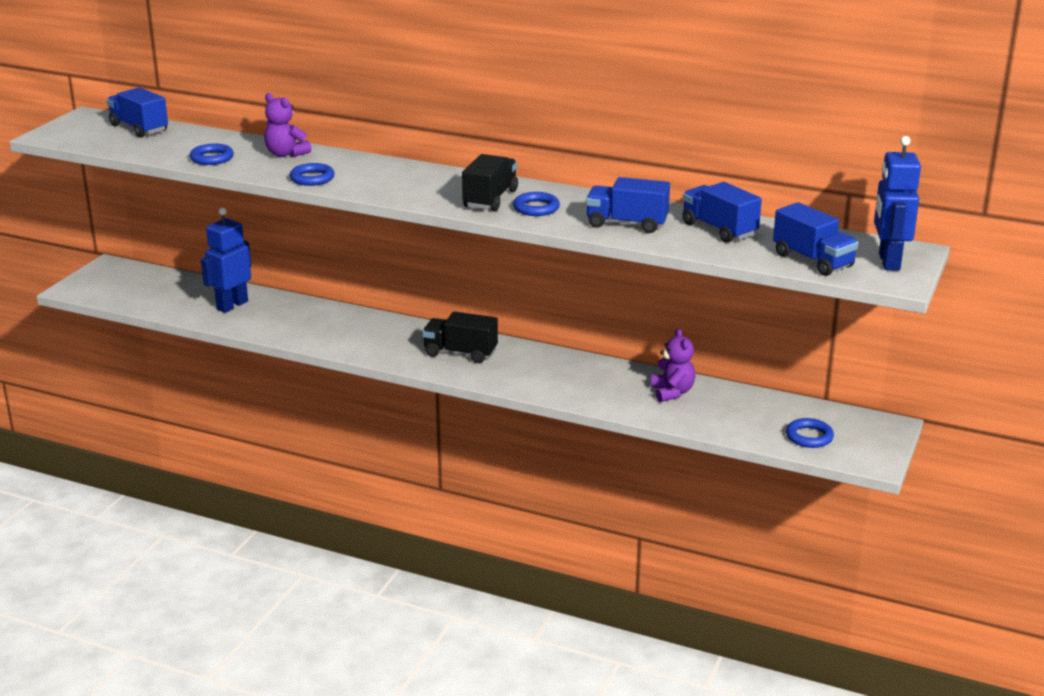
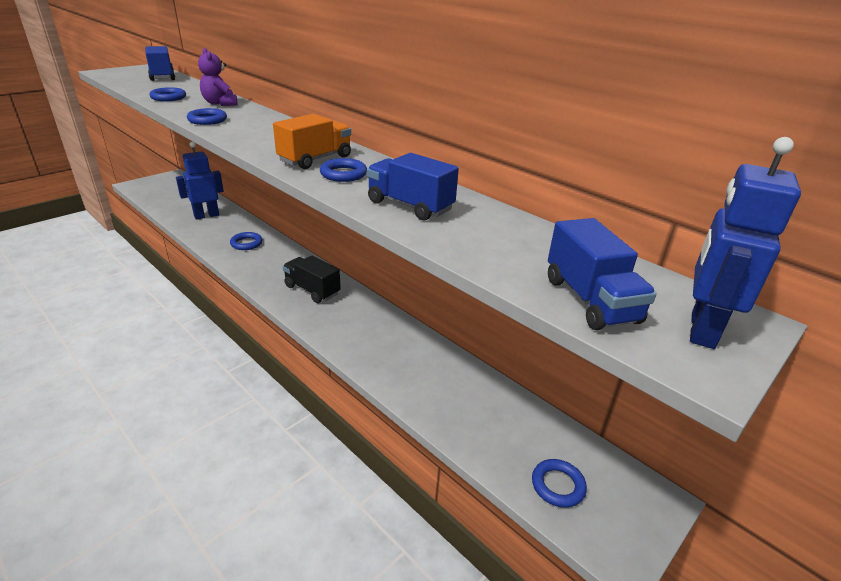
camera: 20 degrees right, 5 degrees up
(326, 325) = (246, 243): none -> blue ring
(490, 199) = (315, 159): black truck -> orange truck
(672, 392) = (451, 380): purple teddy bear -> none
(719, 229) = (503, 233): blue truck -> none

